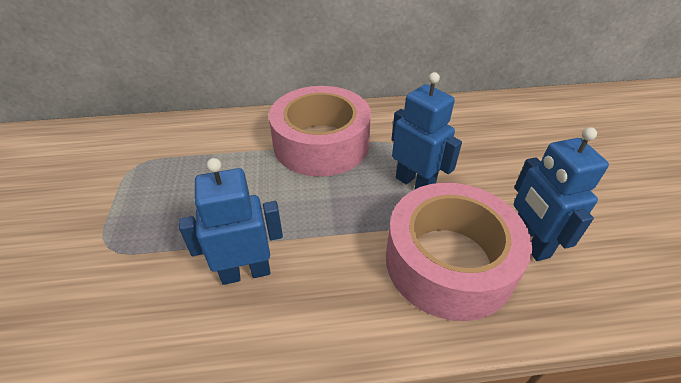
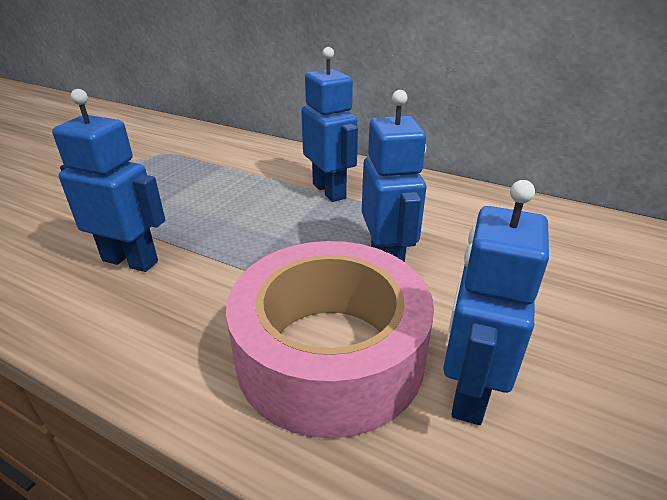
camera: 35 degrees right, 10 degrees down
(321, 143) = (329, 191): pink tape -> blue robot

